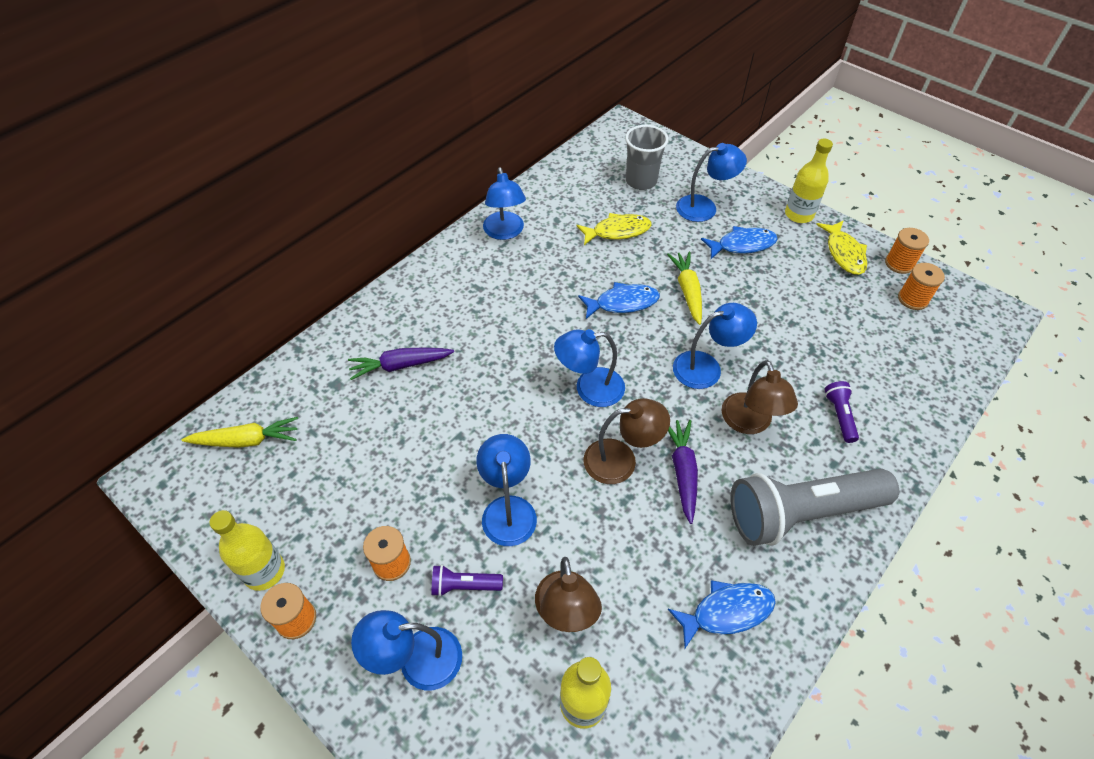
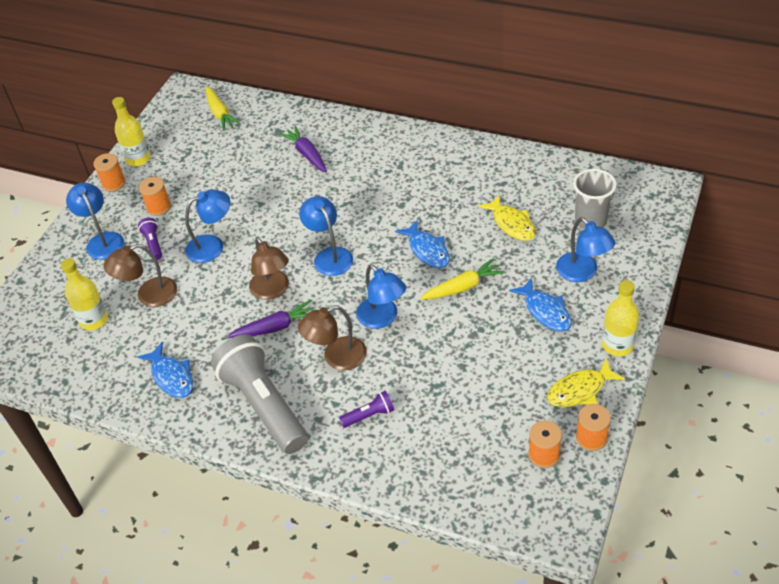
camera: 75 degrees right, 5 degrees down
(505, 232) = (469, 159): blue lamp -> none

